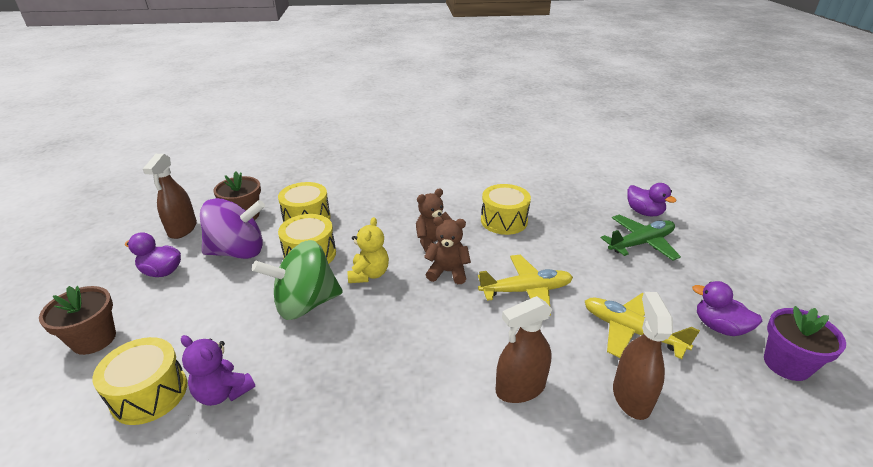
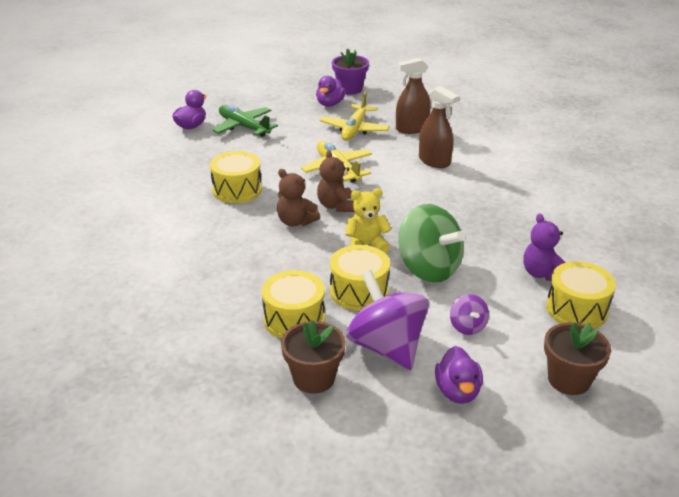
camera: 110 degrees left, 0 degrees up
(182, 229) = (373, 425): brown spray bottle -> none
(213, 301) = (467, 326): none -> purple spinning top
(223, 392) = (542, 273): purple teddy bear -> purple teddy bear turned 150 degrees clockwise

